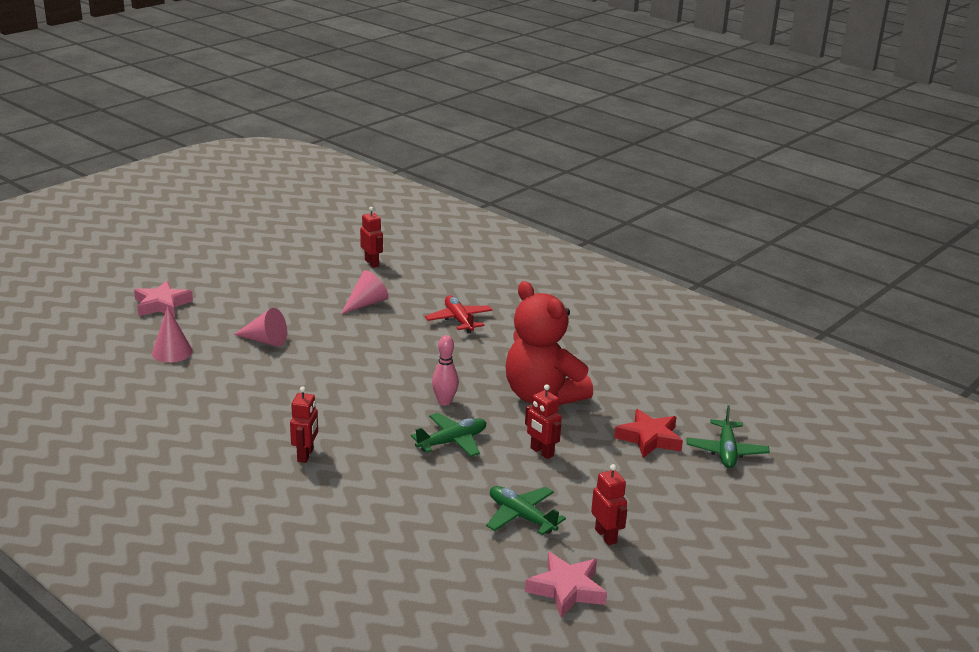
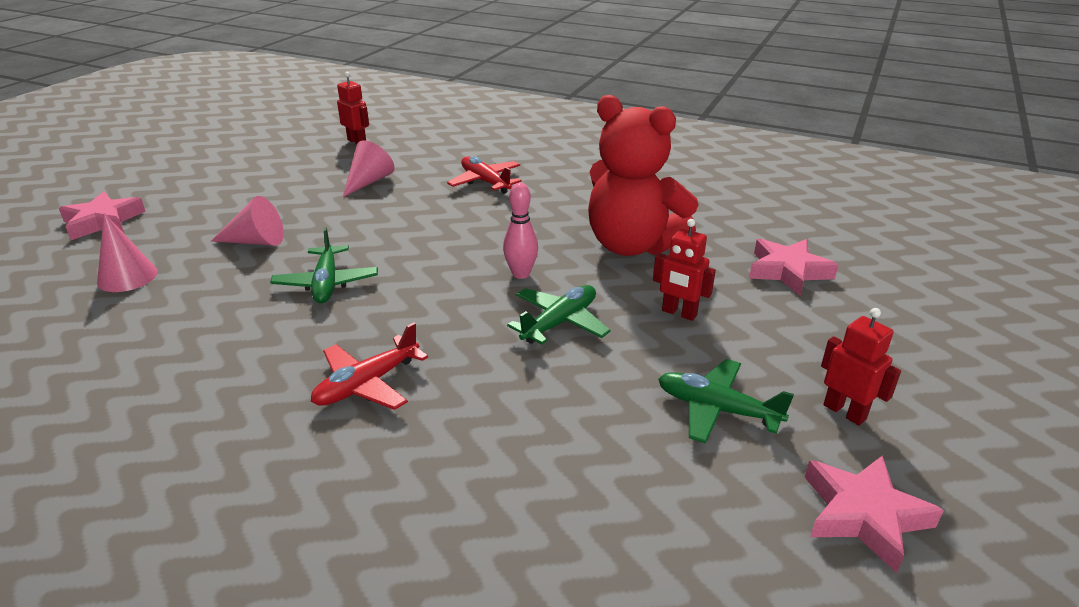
camera: 15 degrees left, 5 degrees up
(305, 455) = (367, 384): red robot -> red plane
(649, 438) = (788, 271): red star -> pink star
(726, 451) = (882, 269): green plane -> green plane (326, 283)

